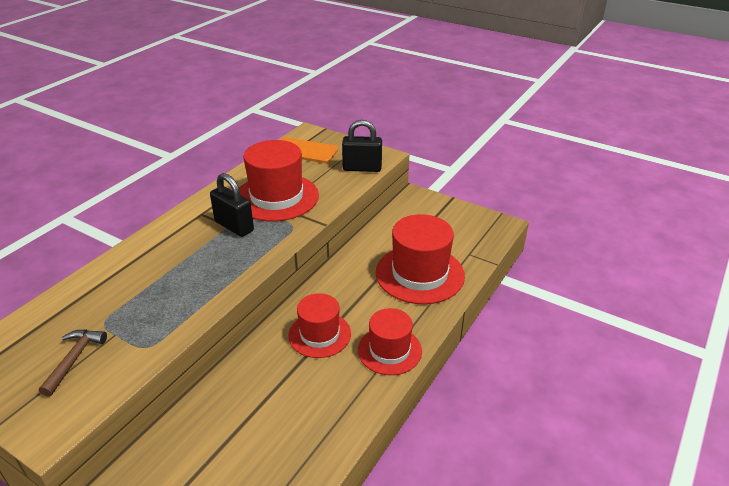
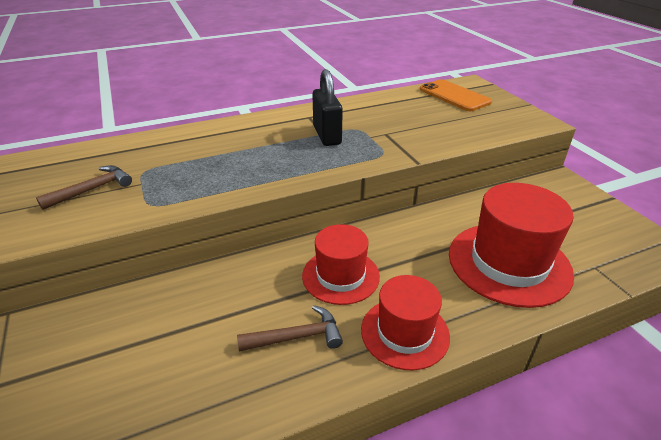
camera: 35 degrees right, 0 degrees up
(276, 197) = (390, 124): red hat -> none
(325, 389) = (297, 337): none -> brown hammer
(362, 168) = (505, 126): black padlock -> none

